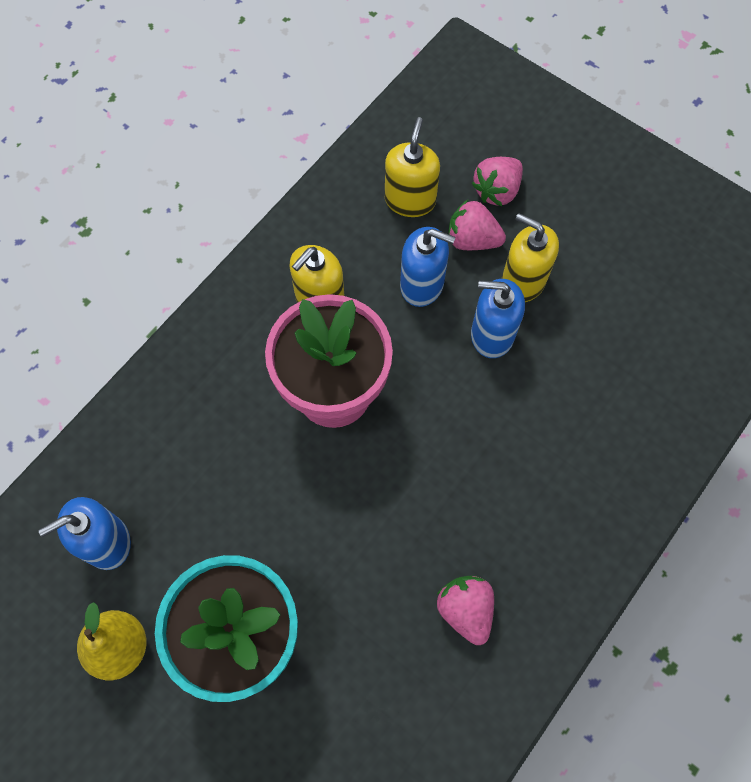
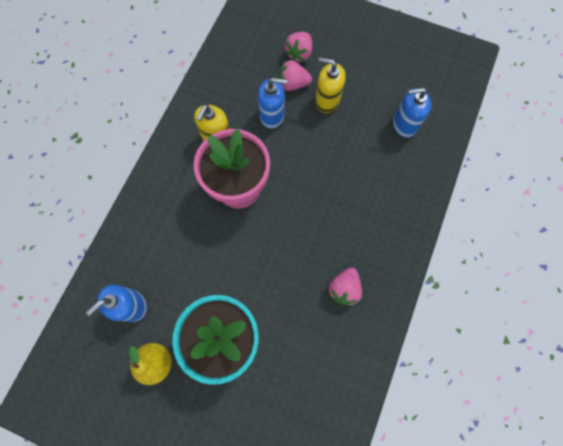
camera: 15 degrees left, 5 degrees up
(410, 200) = (252, 70): yellow soap dispenser -> none
(465, 610) = (344, 288): pink strawberry -> pink strawberry turned 120 degrees counterclockwise
(492, 334) = (318, 134): blue soap dispenser -> blue soap dispenser (404, 124)

